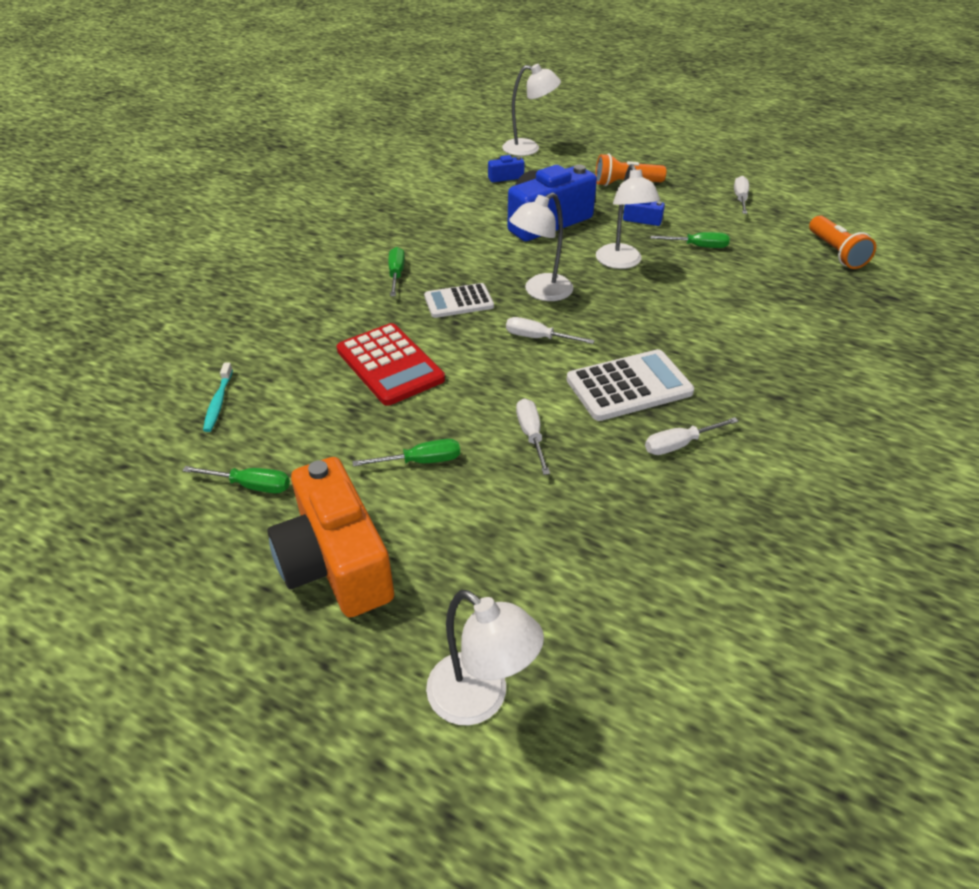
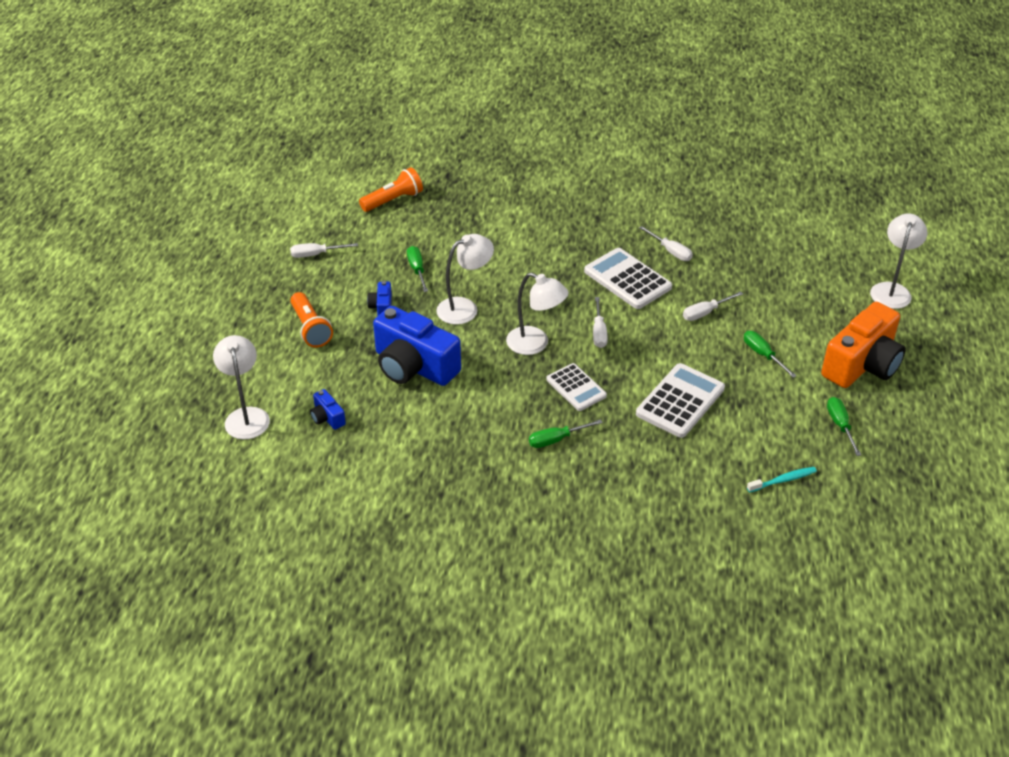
camera: 110 degrees left, 0 degrees up
(390, 365) = (680, 401): red calculator -> white calculator

